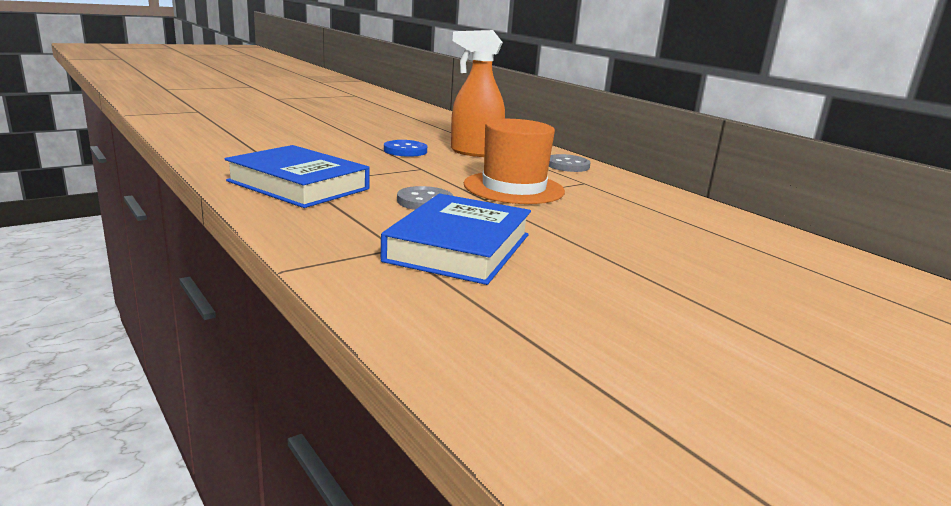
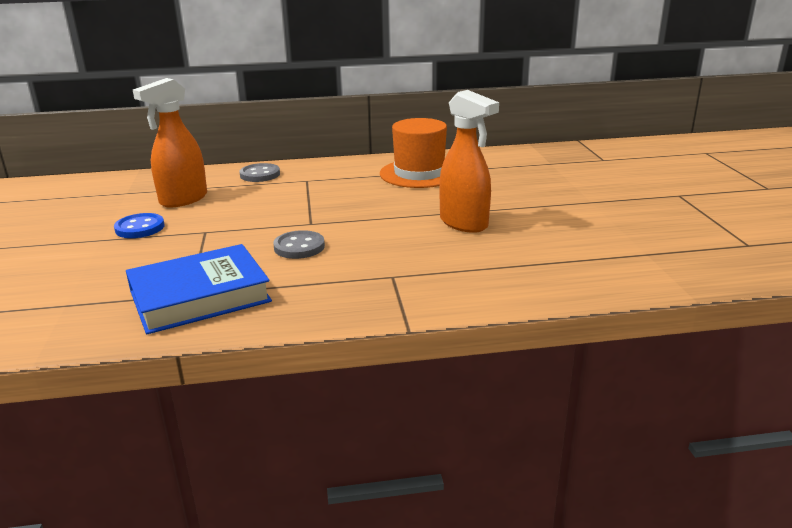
camera: 60 degrees left, 5 degrees up
(459, 248) = (408, 253): blue book -> none
(513, 188) = (297, 207): orange hat -> orange hat (419, 173)
(580, 267) = (464, 223): none -> orange spray bottle

